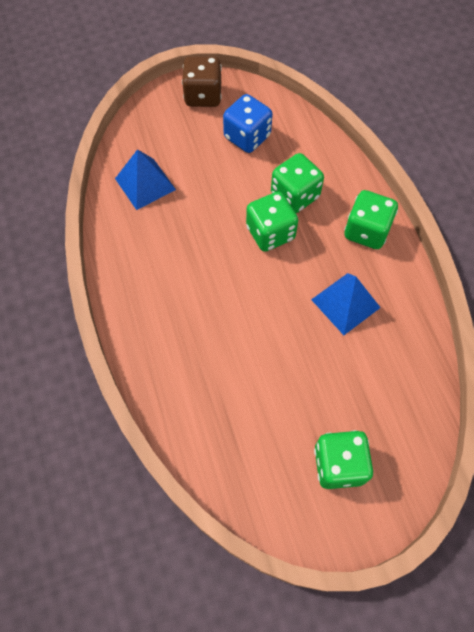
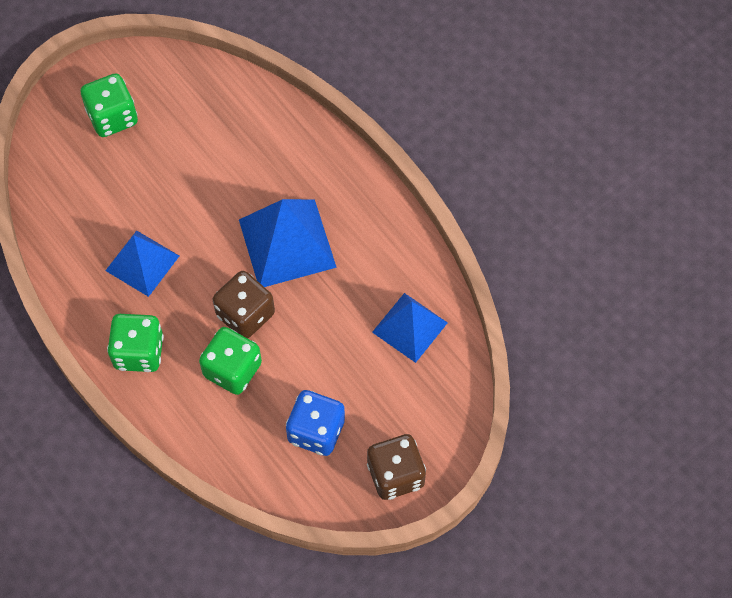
camera: 160 degrees right, 0 degrees up
(213, 280) = (287, 243): none -> blue pyramid
(270, 233) = (245, 314): green dice -> brown dice

